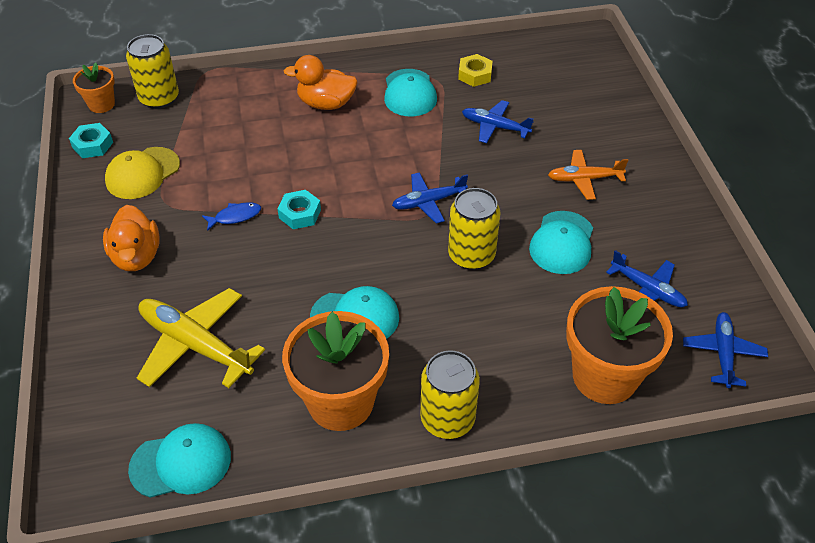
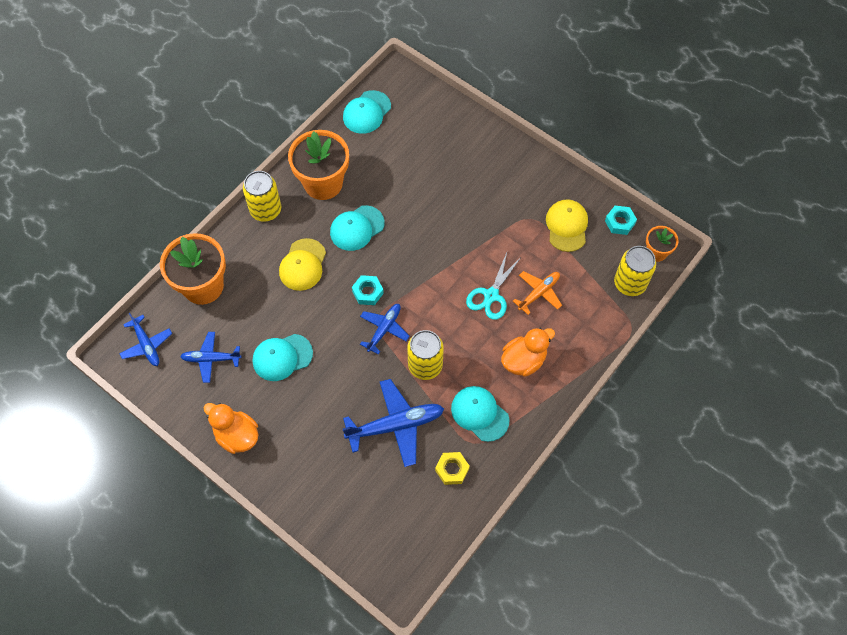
camera: 140 degrees right, 15 degrees up
(136, 256) = (504, 179): orange duck -> orange duck (237, 435)
(196, 345) = (419, 160): yellow plane -> none
(235, 216) = (482, 238): blue fish -> none
(291, 165) = (491, 295): none -> turquoise scissors
(300, 214) = (449, 266): turquoise nut -> turquoise nut (368, 292)
(458, 319) = (303, 265): none -> yellow cap
(471, 255) = (328, 310): yellow can -> yellow can (425, 365)
(495, 127) = (395, 425): blue plane -> blue plane, size x1.64
(562, 243) = (282, 357): turquoise cap -> turquoise cap turned 90 degrees counterclockwise
(584, 179) = (302, 421): orange plane -> orange plane (538, 293)

